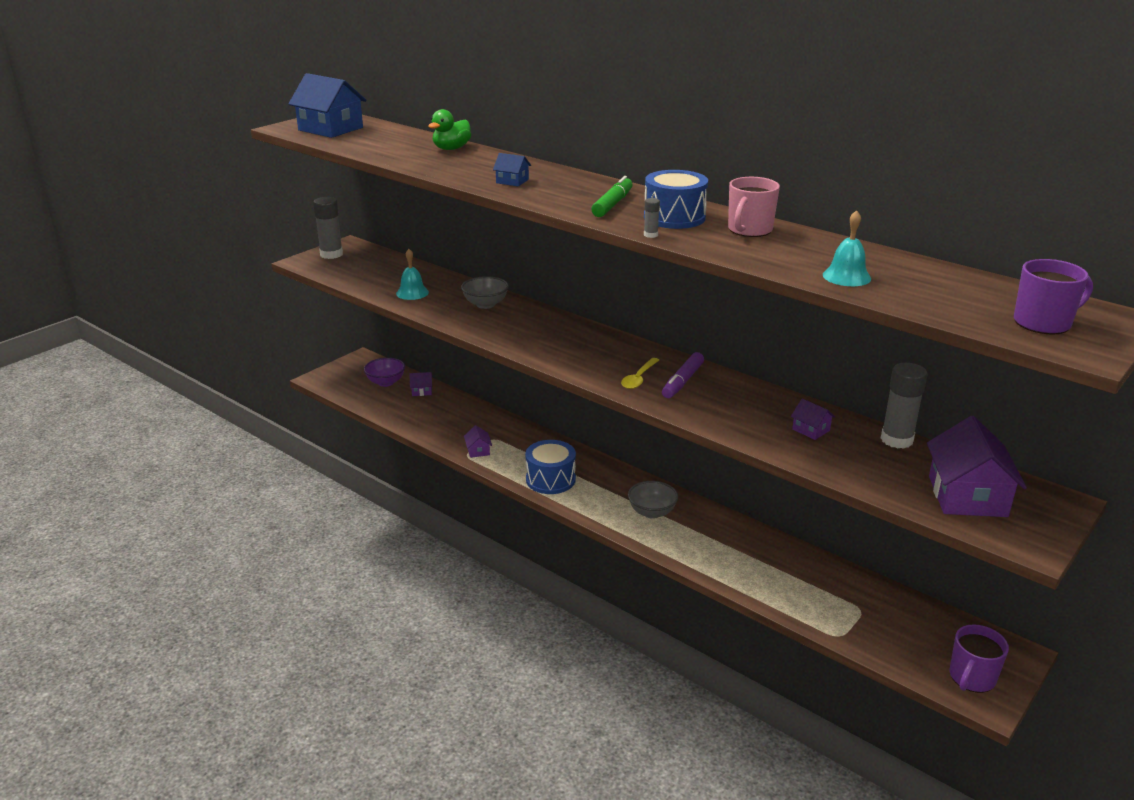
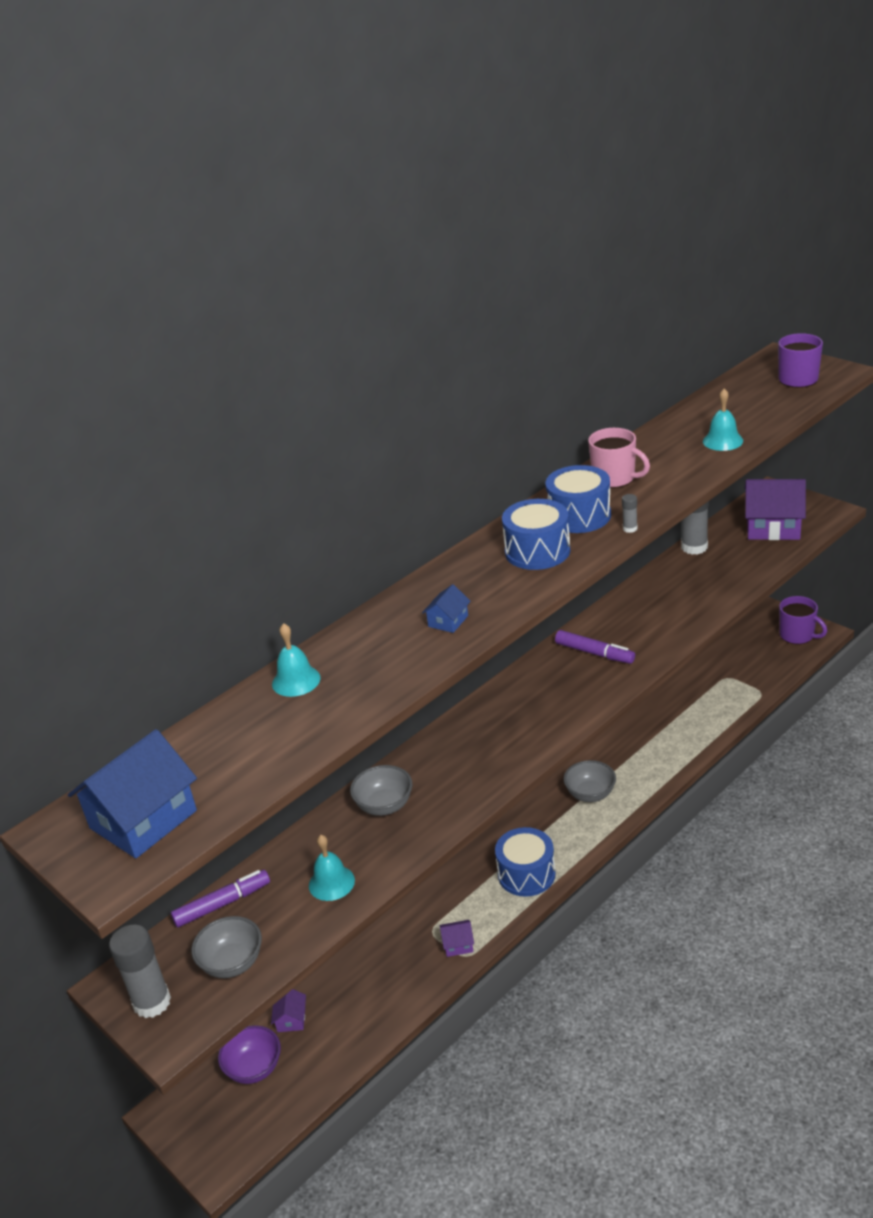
camera: 80 degrees left, 5 degrees up
(352, 271) = (232, 963): none -> grey bowl
(403, 264) = (222, 904): none -> purple marker
(451, 149) = (296, 681): green duck -> turquoise bell
(612, 204) = (537, 551): green marker -> blue drum
(638, 378) = (588, 681): yellow spoon -> none
(811, 430) = (682, 586): purple house -> none

